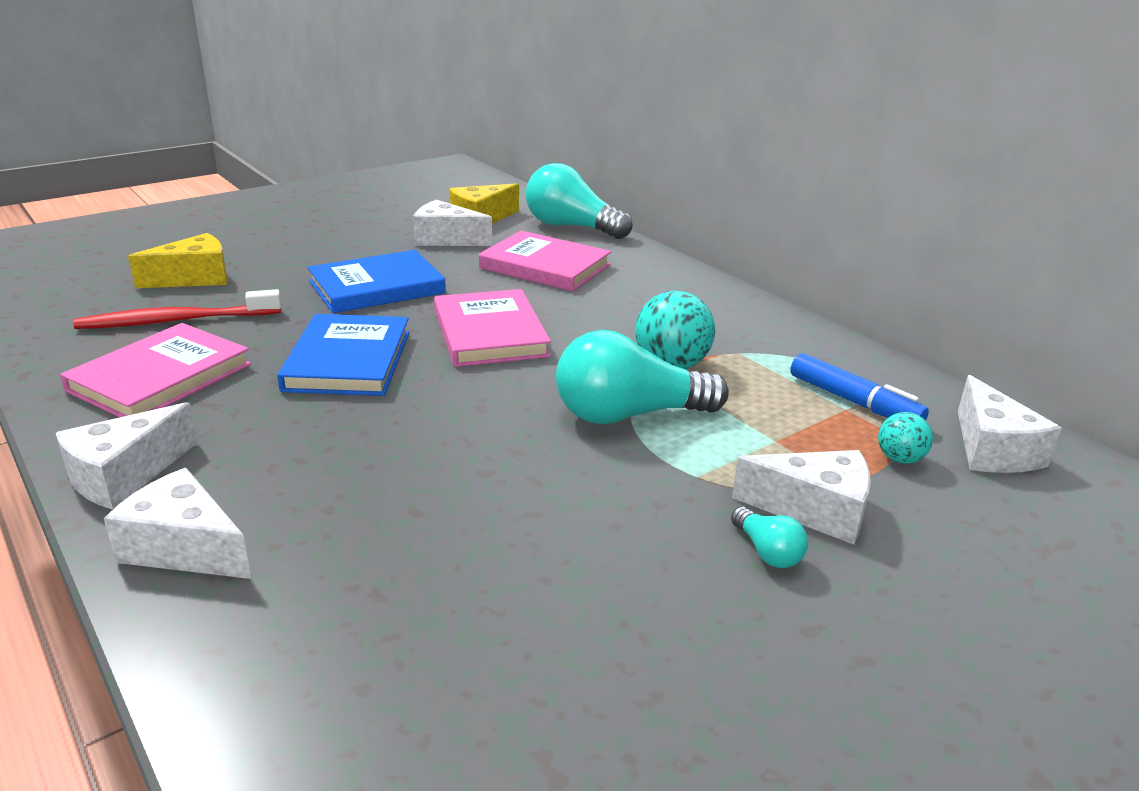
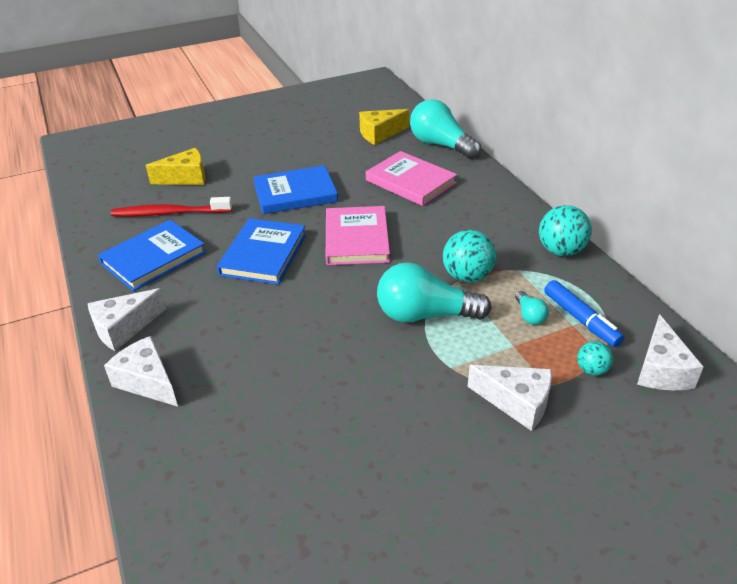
camera: 15 degrees right, 10 degrees up
(160, 378) = (153, 258): pink book -> blue book
(446, 239) = (351, 152): white cheese -> none
(767, 552) = (474, 429): turquoise light bulb -> turquoise light bulb (529, 315)
(787, 328) = (561, 251): none -> turquoise ball

